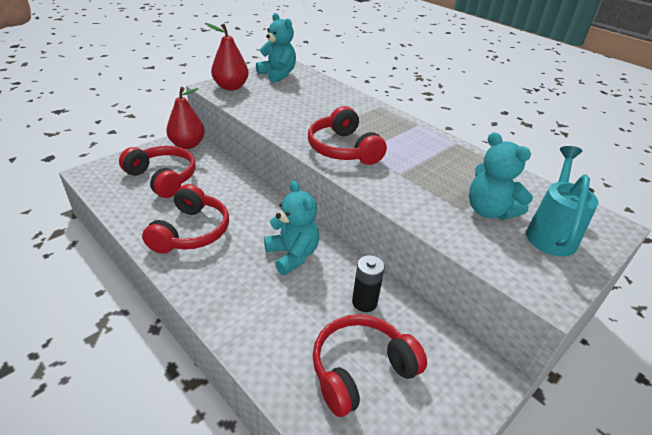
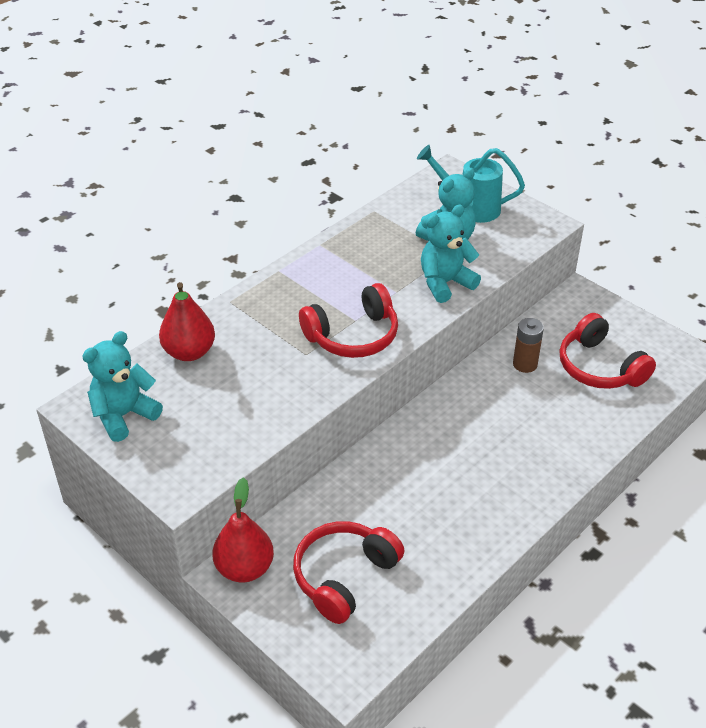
camera: 90 degrees left, 5 degrees up
(191, 231) = (455, 517): red headphones -> none
(231, 87) = (178, 467): red pear -> red pear (189, 352)
(292, 255) = (473, 420): turquoise teddy bear -> turquoise teddy bear (445, 283)
(364, 302) = (525, 364): black battery -> brown battery

